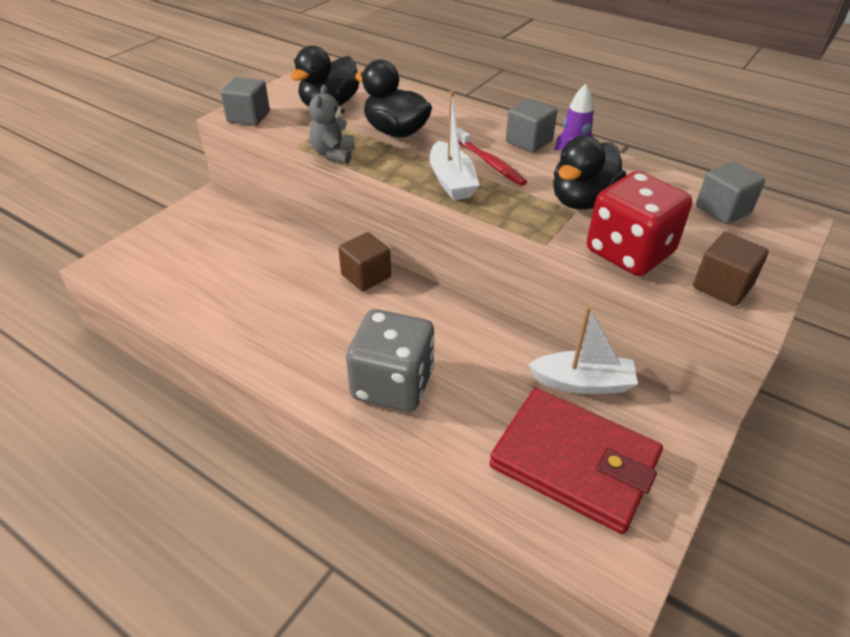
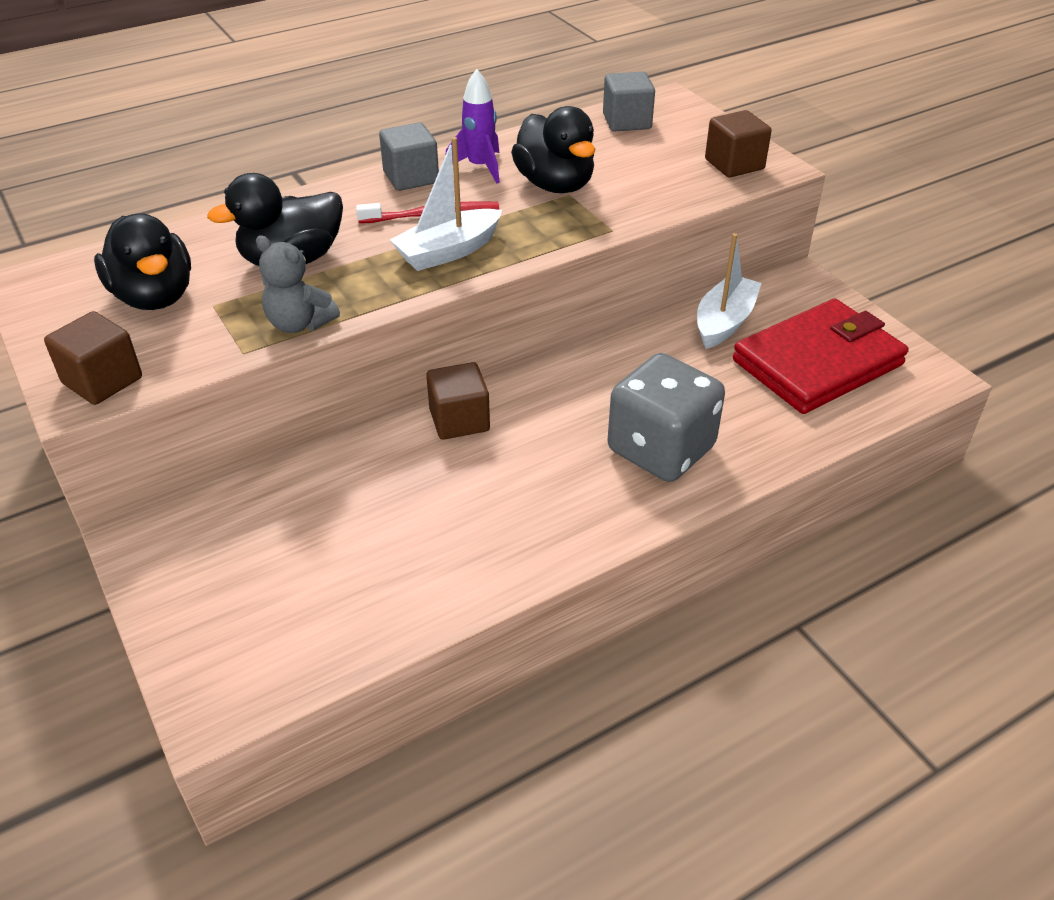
camera: 65 degrees left, 0 degrees up
(248, 117) = (102, 381): grey cube -> brown cube
(451, 181) = (448, 251): white boat -> white boat turned 135 degrees clockwise
(629, 252) = (657, 190): red dice -> none

